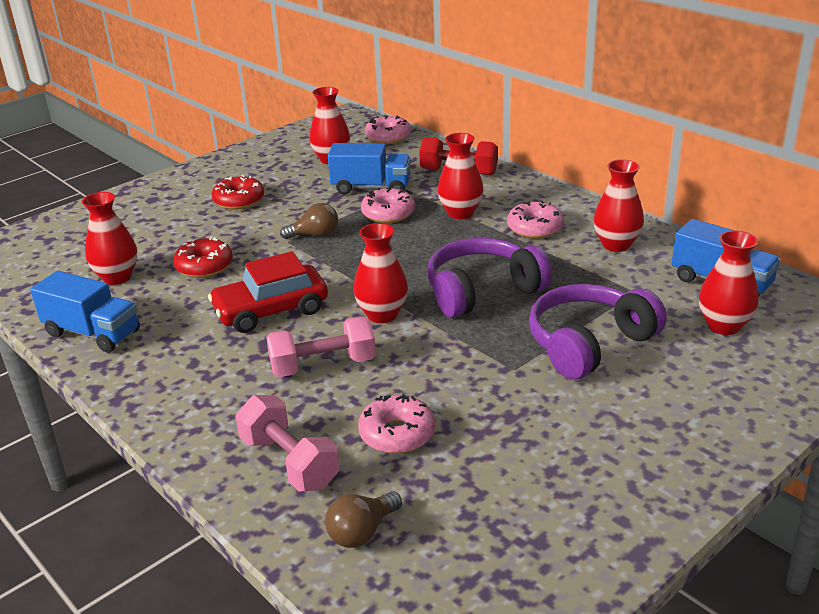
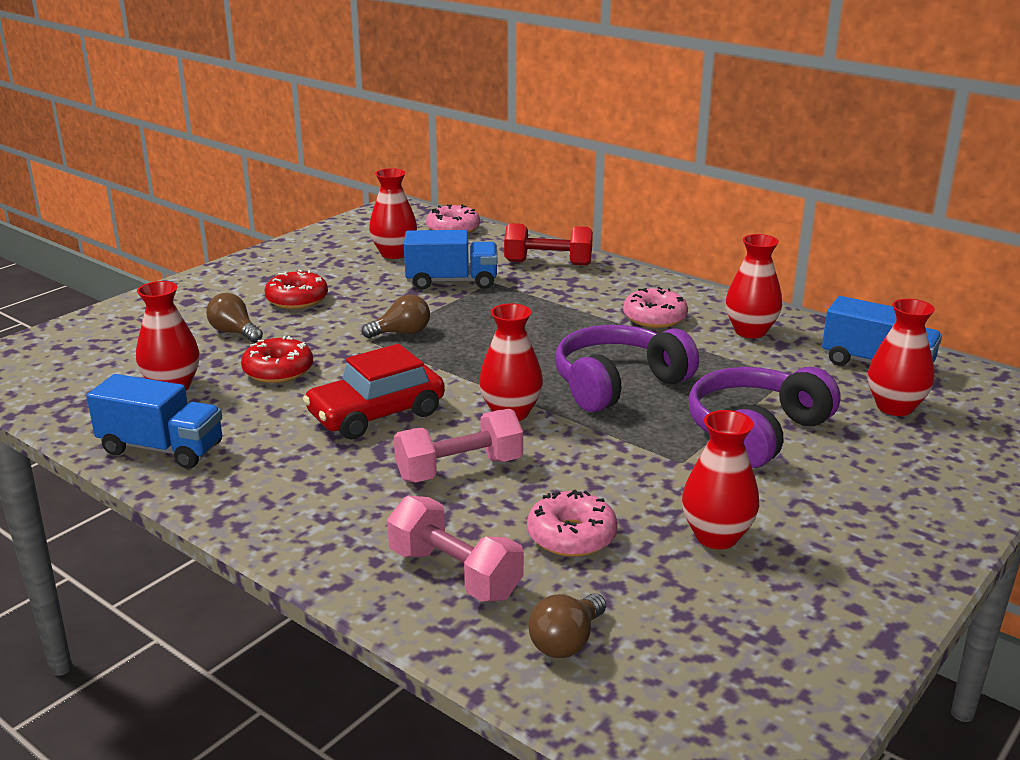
camera: 10 degrees left, 5 degrees down
(180, 229) = (234, 332): none -> brown light bulb
(388, 214) = (481, 308): pink donut -> none
(460, 213) = (565, 305): red vase -> red vase (716, 536)

